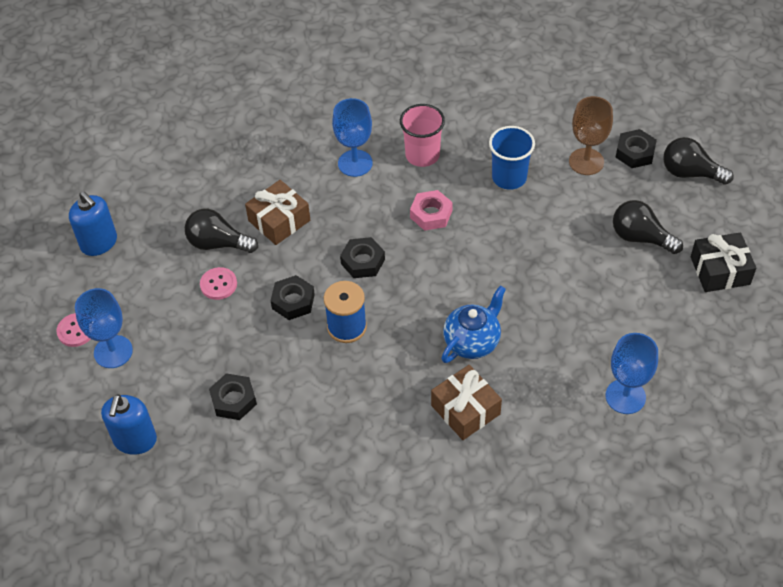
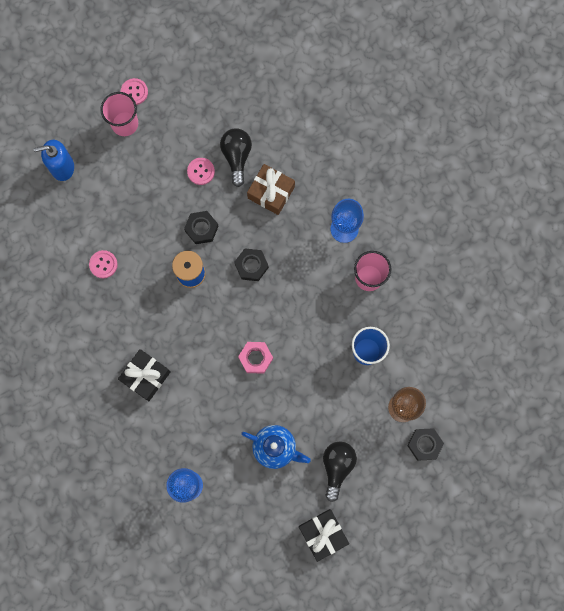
camera: 70 degrees right, 25 degrees up
(99, 243) = (212, 74): blue soap dispenser -> none
(113, 351) = (125, 124): blue goblet -> pink cup
(233, 400) = (109, 218): black nut -> none
(294, 423) = (103, 264): none -> pink button
(431, 214) = (311, 302): pink nut -> pink nut (255, 358)
(465, 410) = (146, 376): brown gift -> black gift
(472, 342) = (203, 365): blue teapot -> blue teapot (275, 448)
(690, 173) = (416, 493): black light bulb -> none

